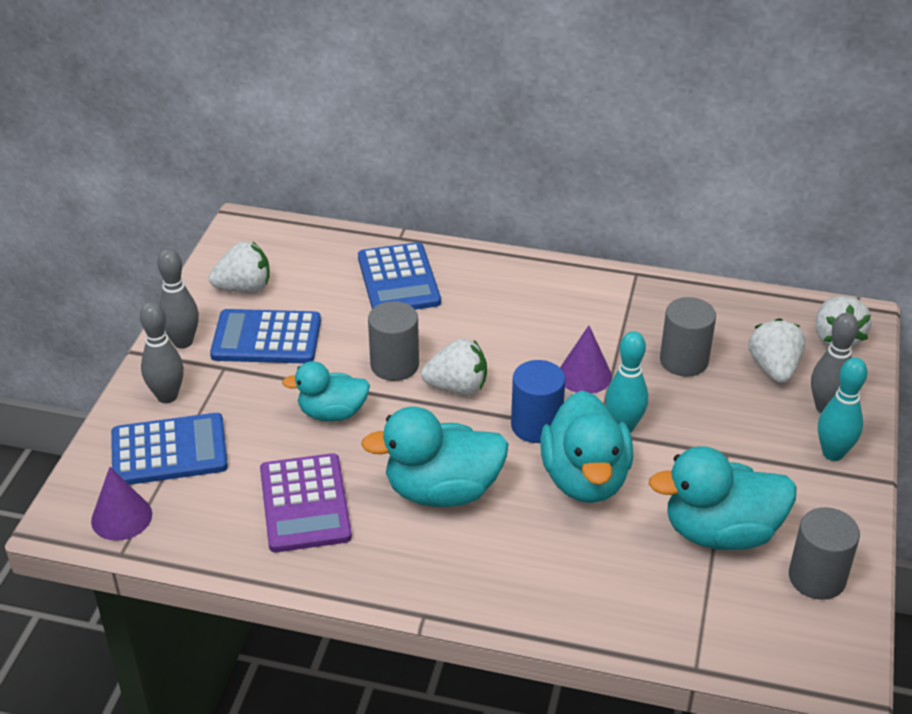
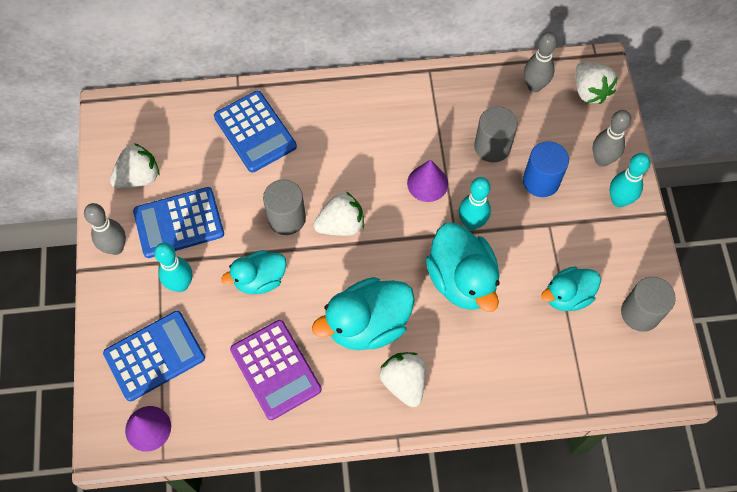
camera: 20 degrees left, 25 degrees up
(167, 396) = (129, 305): grey bowling pin -> grey bowling pin (534, 86)
(237, 393) = (181, 284): none -> turquoise bowling pin
(536, 425) = (410, 242): blue cylinder -> blue cylinder (541, 181)
(720, 532) = (567, 296): turquoise duck -> turquoise duck, size x0.63
(774, 369) = (556, 134): white strawberry -> white strawberry (404, 382)

